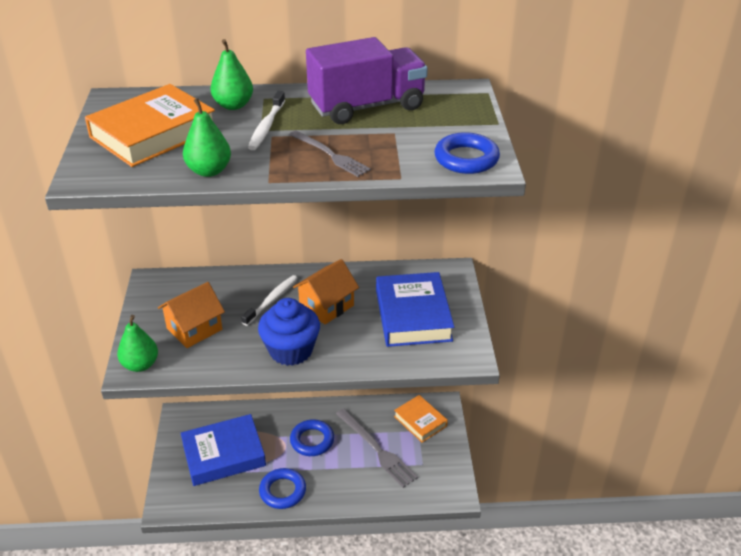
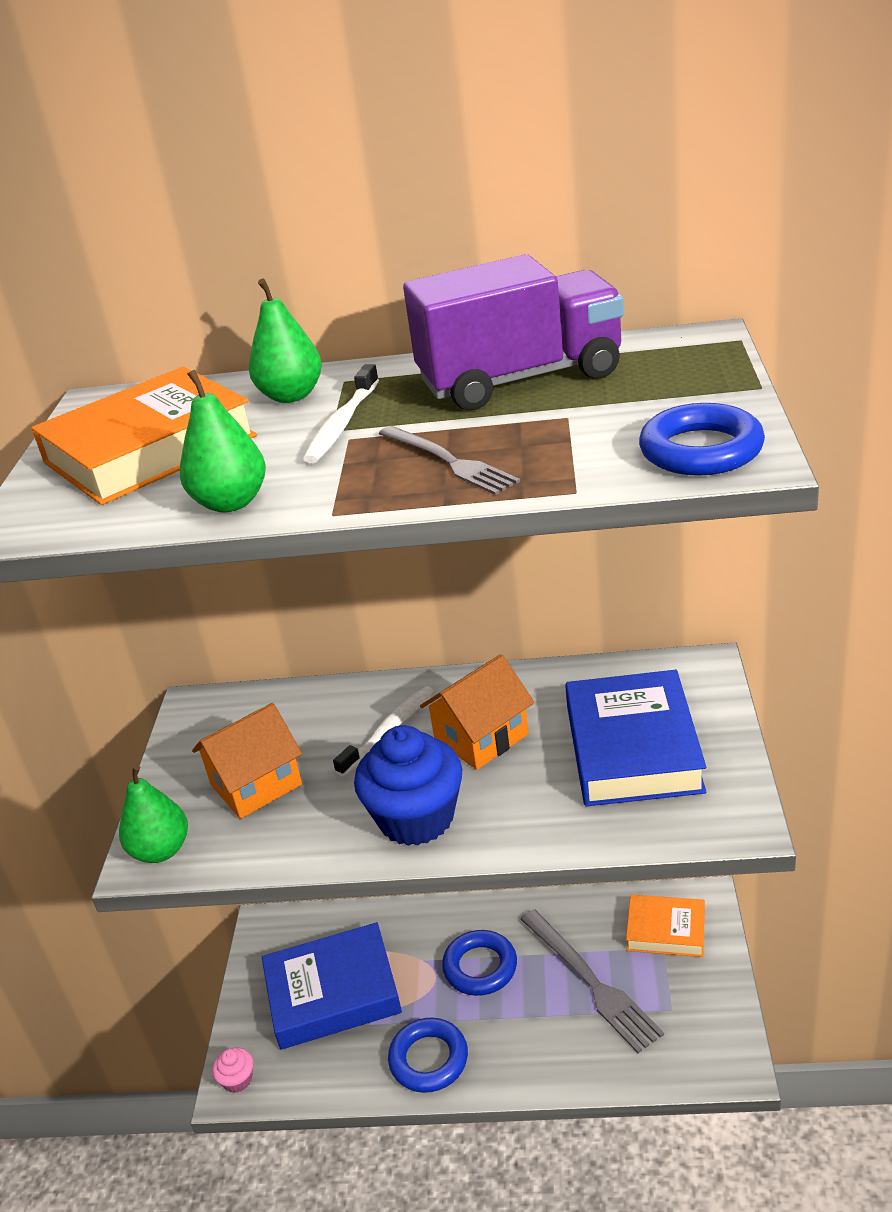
camera: 10 degrees right, 5 degrees down
(168, 502) = (237, 1080): none -> pink cupcake
(420, 421) = (666, 930): orange book -> orange book turned 45 degrees counterclockwise

